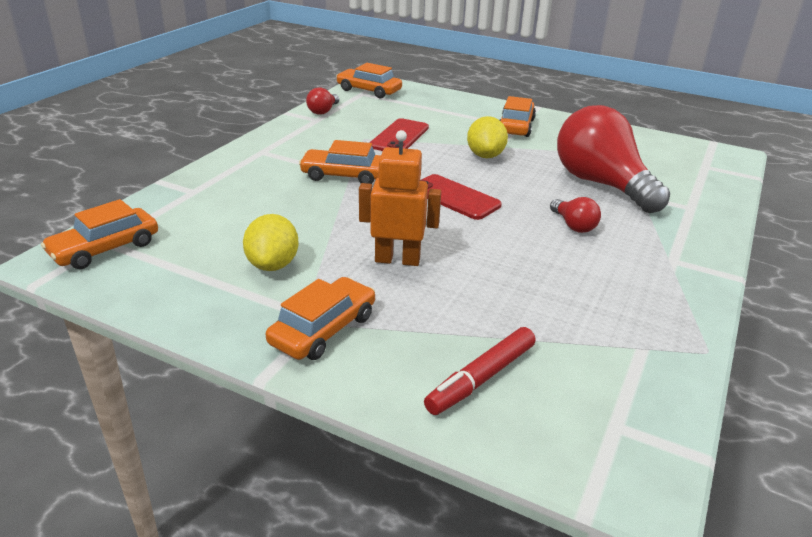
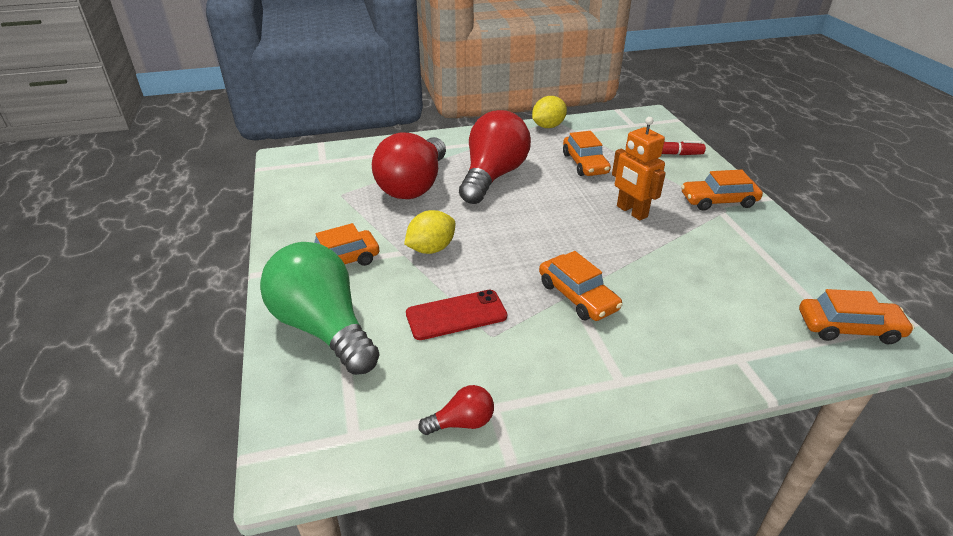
camera: 130 degrees left, 5 degrees up
(273, 265) = (717, 248): yellow lemon -> yellow lemon (548, 126)
(369, 90) = (335, 436): orange car -> orange car (584, 163)
(451, 107) = (324, 328): none -> green light bulb
(454, 197) = (526, 229): red phone -> none
(573, 225) = (493, 176): red light bulb -> red light bulb, size x2.36

